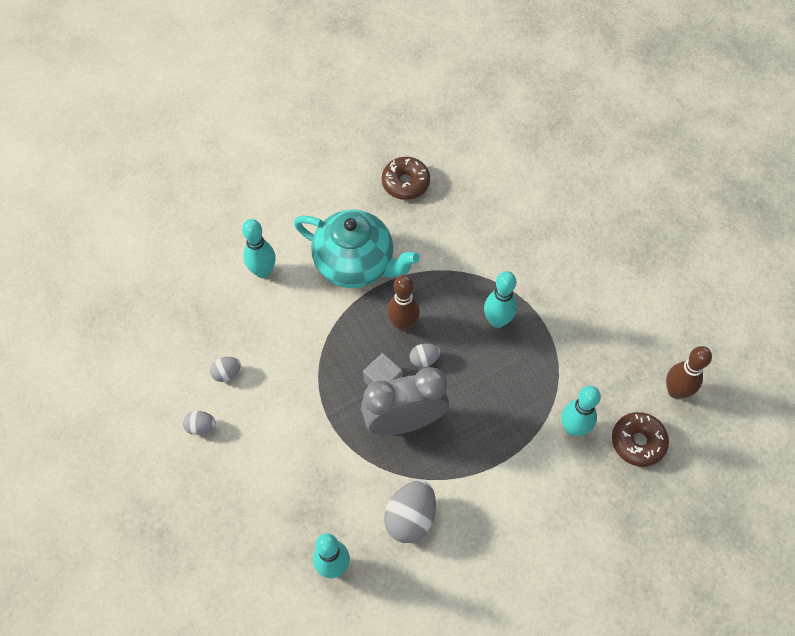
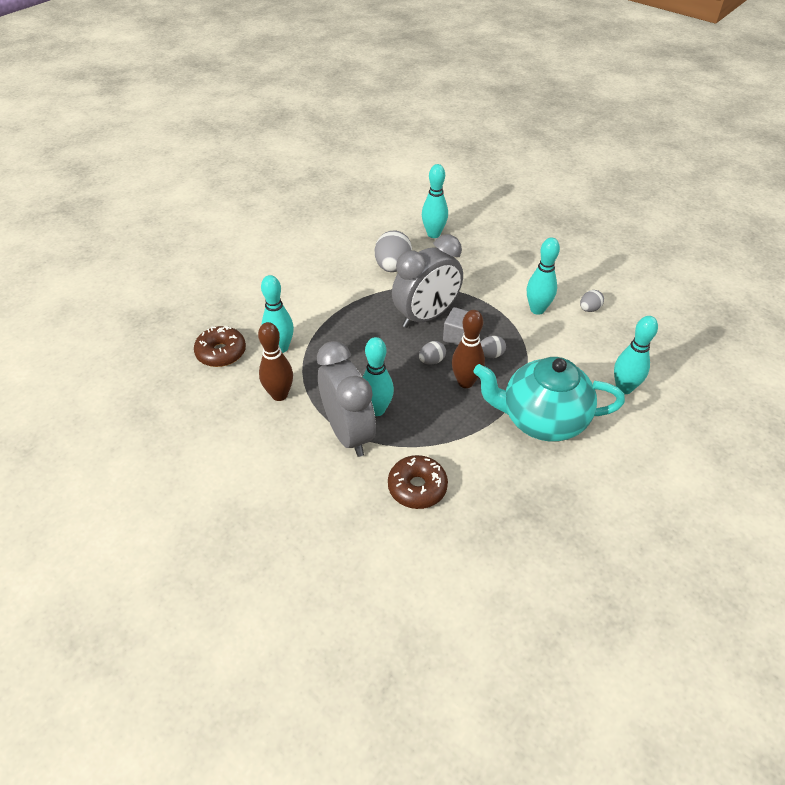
camera: 160 degrees right, 15 degrees down
(201, 427) = (580, 275): grey egg -> grey egg (490, 355)
(281, 391) = (537, 309): none -> turquoise bowling pin
(405, 183) = (544, 524): brown donut -> brown donut (417, 487)
(530, 305) = (348, 433): none -> grey clock
(675, 391) = (188, 398): brown bowling pin -> brown bowling pin (279, 395)

